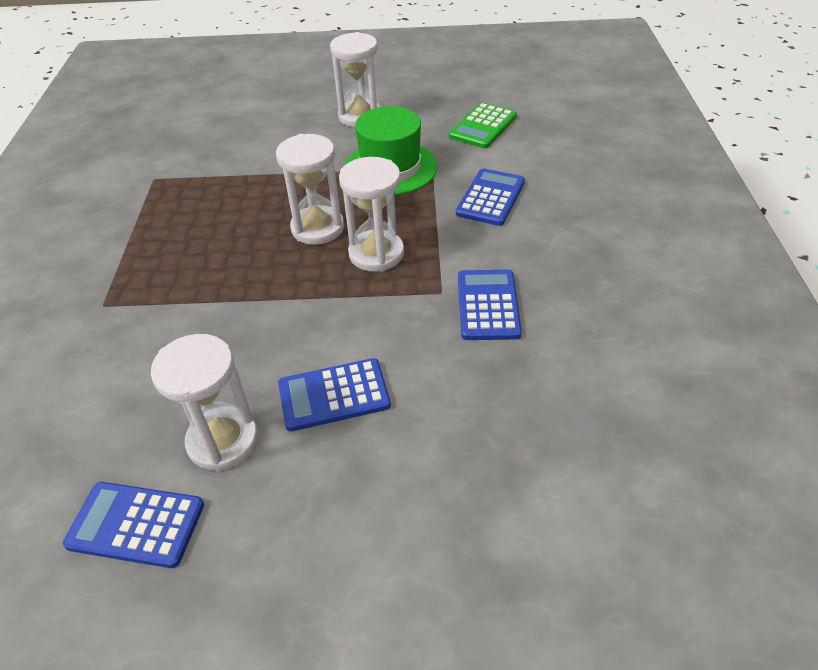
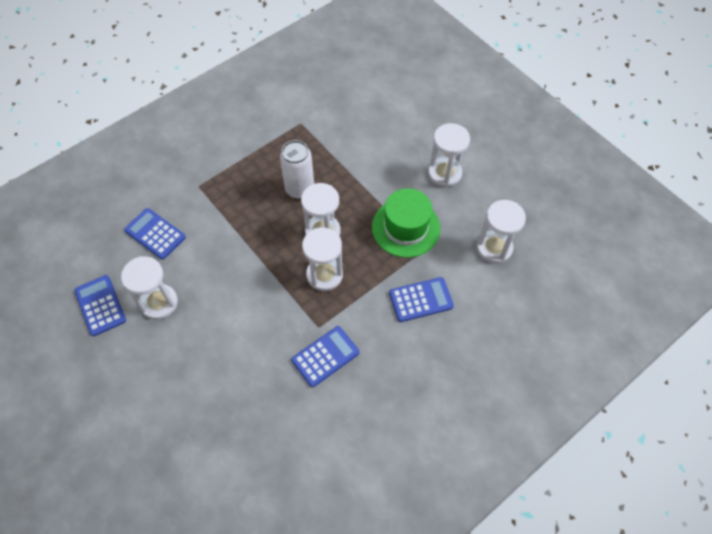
camera: 50 degrees right, 15 degrees up
(237, 219) = (299, 189): none -> white can
(334, 395) = (214, 328): blue calculator -> blue calculator (155, 234)
(483, 126) = (494, 248): green calculator -> white hourglass

